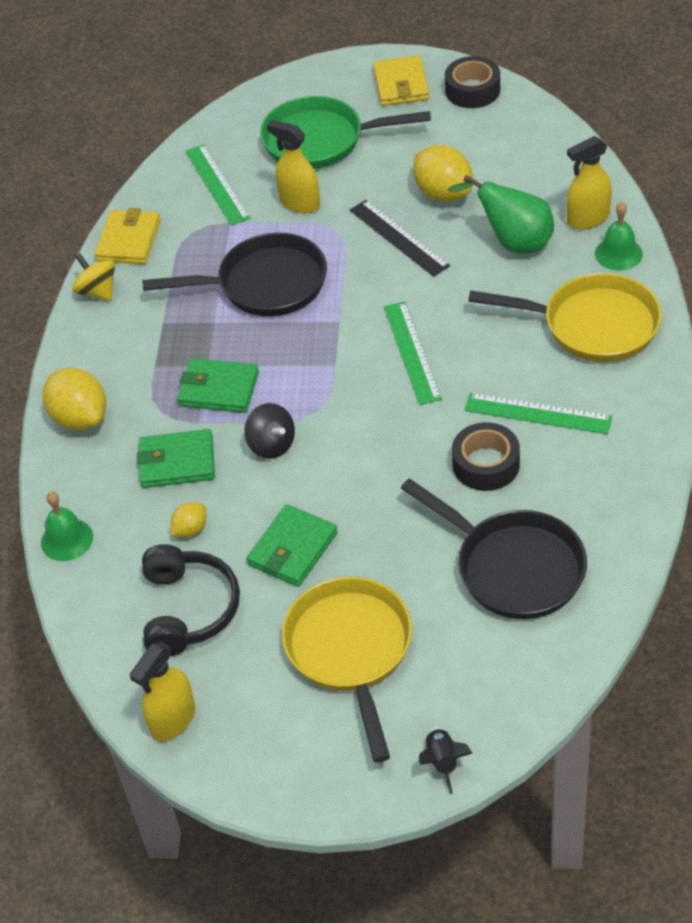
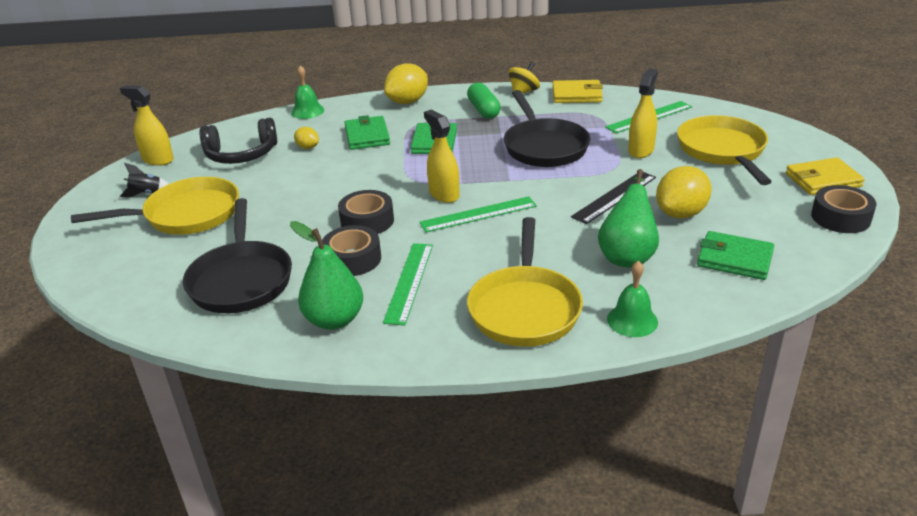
camera: 80 degrees right, 15 degrees down
(140, 336) = (483, 110): none -> green capsule
(272, 445) = (380, 166): black spinning top -> none
(292, 549) = (283, 184): green wallet -> green wallet (734, 259)
(320, 140) = (723, 151): green pan -> yellow pan
(406, 454) = (367, 221): none -> black tape
(442, 762) = (75, 260): black rocket -> black rocket (146, 193)
(513, 567) = (241, 280): black pan -> black pan turned 45 degrees counterclockwise
(588, 219) = (678, 298): yellow spray bottle -> yellow spray bottle (444, 194)
(598, 474) = (334, 320): none -> green pear

